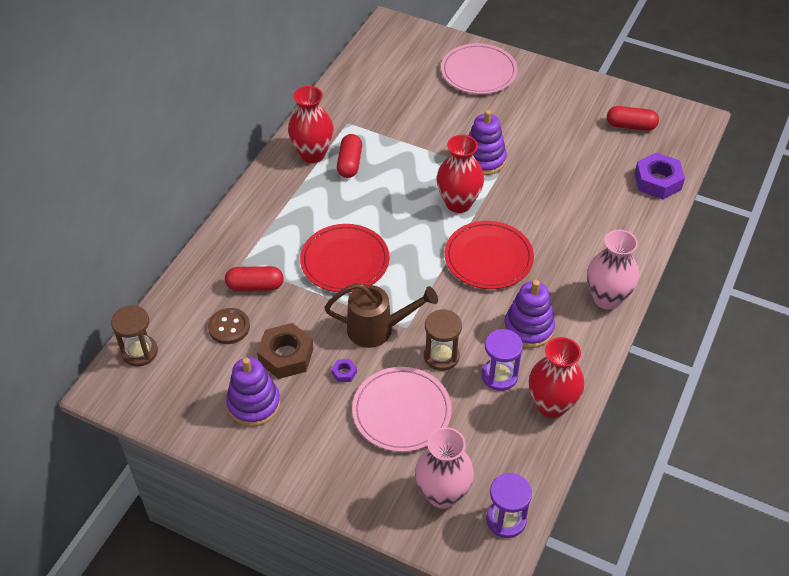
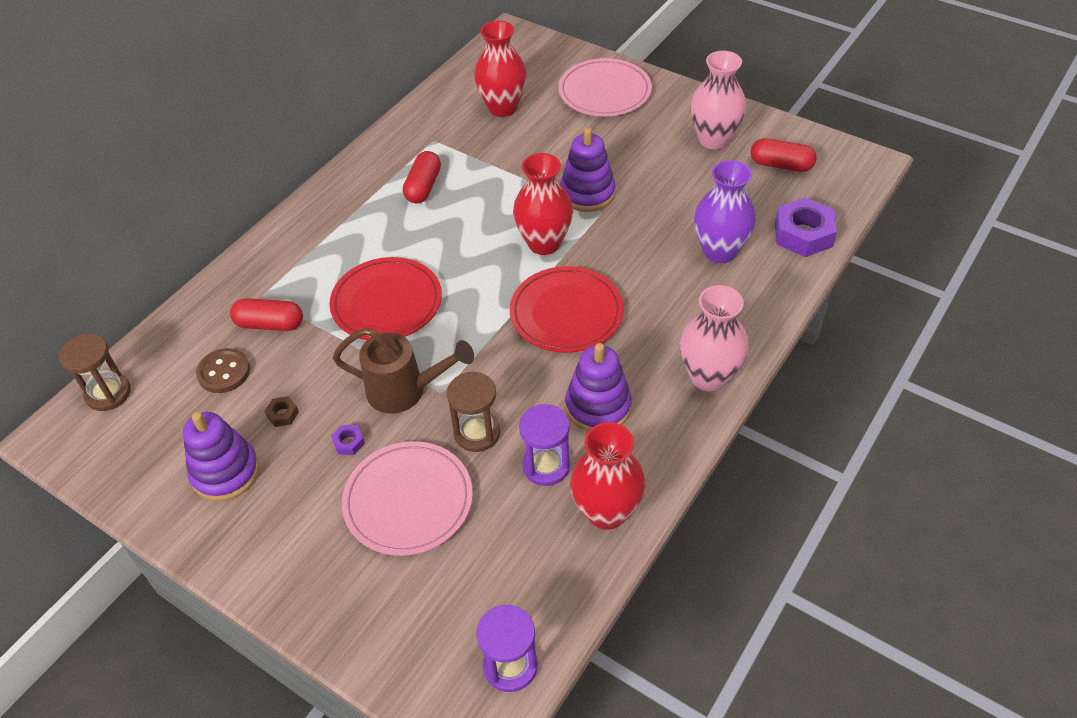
camera: 10 degrees right, 0 degrees up
(286, 356) = (283, 414): brown nut -> brown nut, size x0.44
(312, 154) = (382, 173): red vase -> red vase (502, 107)
(442, 494) = (434, 619): pink vase -> pink vase (713, 139)
(596, 199) = (719, 251): none -> purple vase

